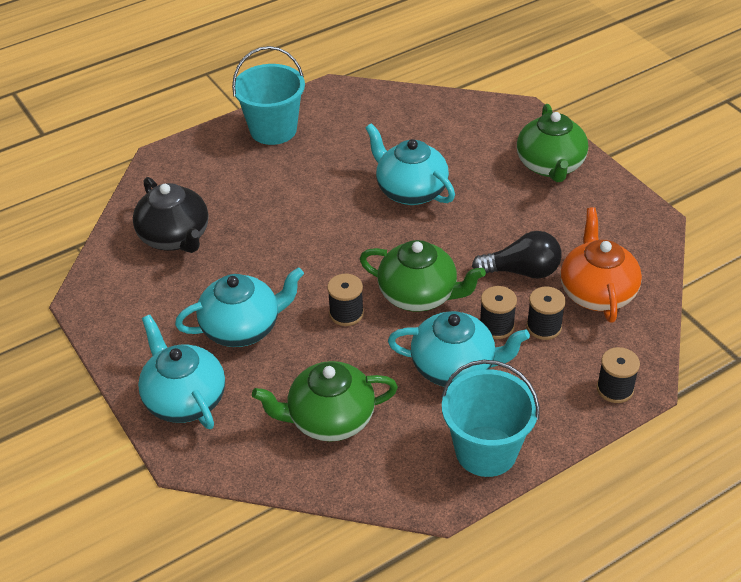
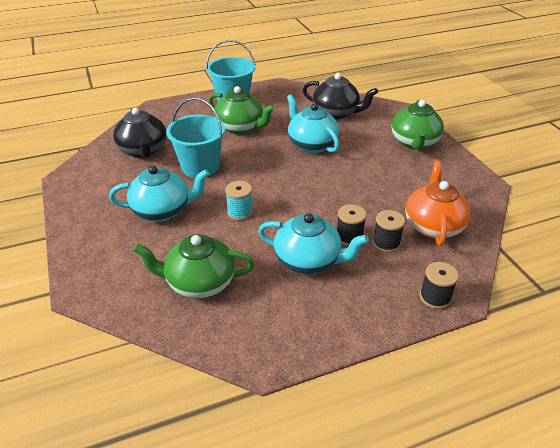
camera: 10 degrees right, 5 degrees down
(184, 399) = (100, 251): turquoise teapot -> none
(346, 313) = (240, 212): black spool -> turquoise spool
(419, 295) = (297, 208): green teapot -> green teapot (240, 127)
(430, 130) = (336, 113): none -> black teapot
(486, 451) = (315, 328): turquoise bucket -> turquoise bucket (200, 167)
(522, 271) = (378, 203): black light bulb -> none

